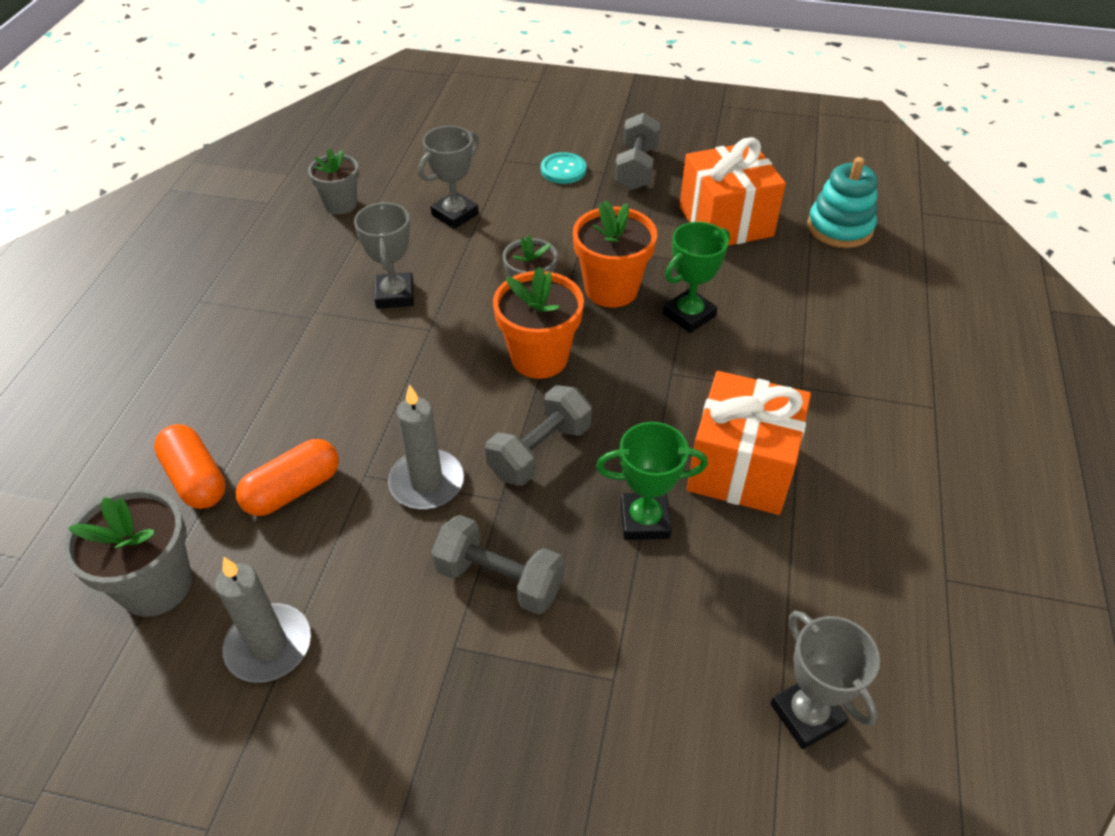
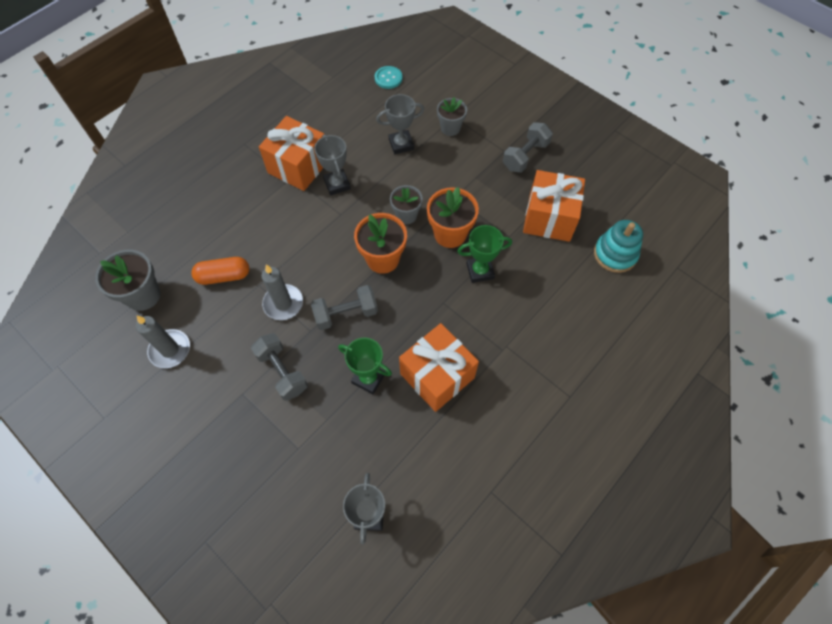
camera: 30 degrees right, 15 degrees up
(196, 479) = (187, 248): orange capsule -> none
(315, 296) = (298, 166): none -> orange gift
(341, 204) = (346, 111): grey flower pot -> grey flower pot (450, 128)
(394, 295) = (337, 184): grey trophy -> grey trophy turned 45 degrees counterclockwise
(563, 170) = (482, 138): turquoise button -> turquoise button (388, 78)

